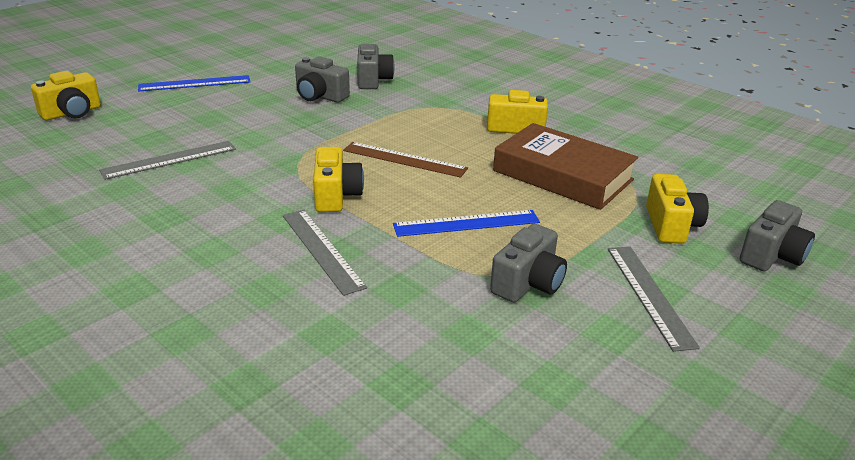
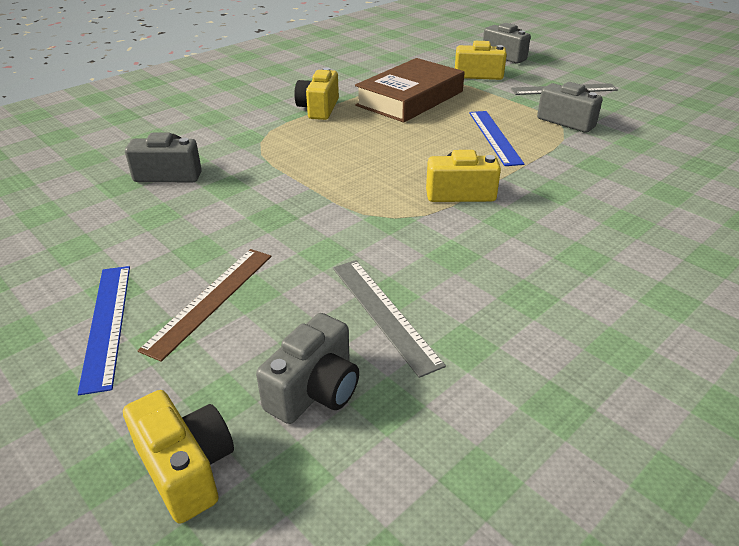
camera: 85 degrees left, 5 degrees up
(320, 96) = (206, 208): grey camera -> grey camera (315, 390)
(322, 250) = (557, 198): grey ruler -> none
(404, 159) = (383, 159): brown ruler -> brown ruler (210, 300)

